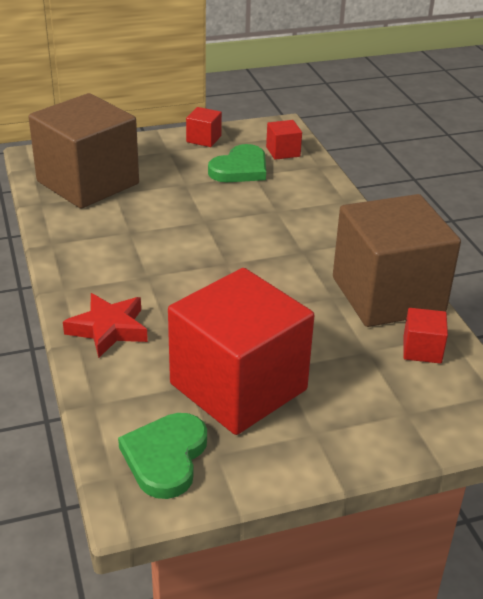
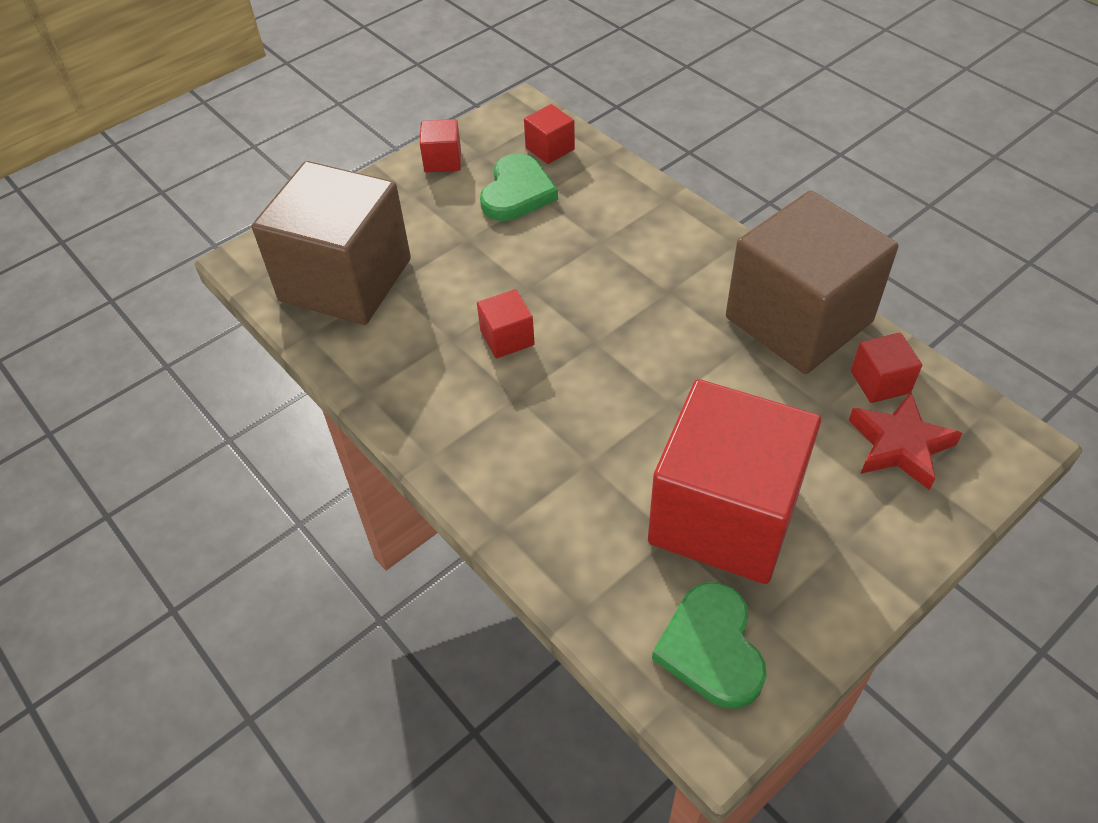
camera: 20 degrees left, 15 degrees up
(108, 329) = (525, 495): red star -> red star (900, 446)
(168, 243) = (507, 338): none -> red cube

